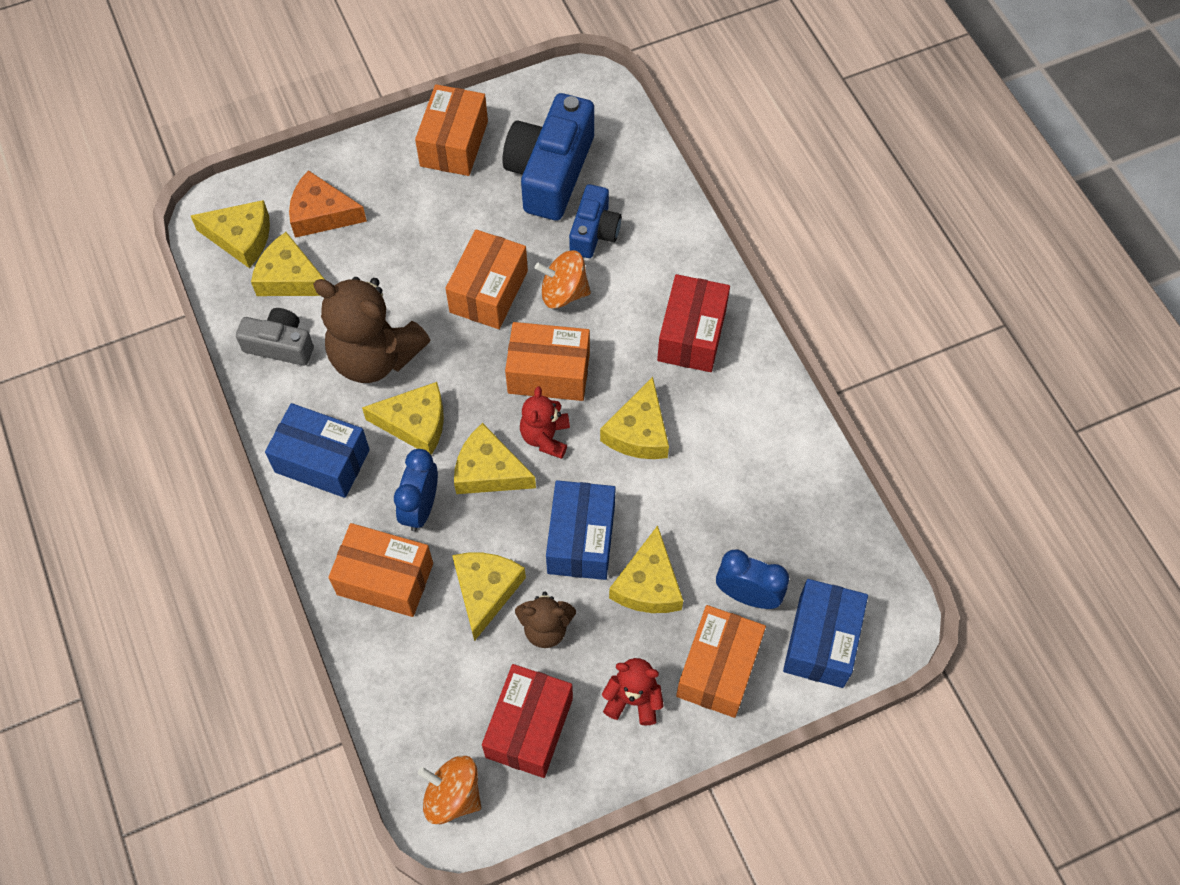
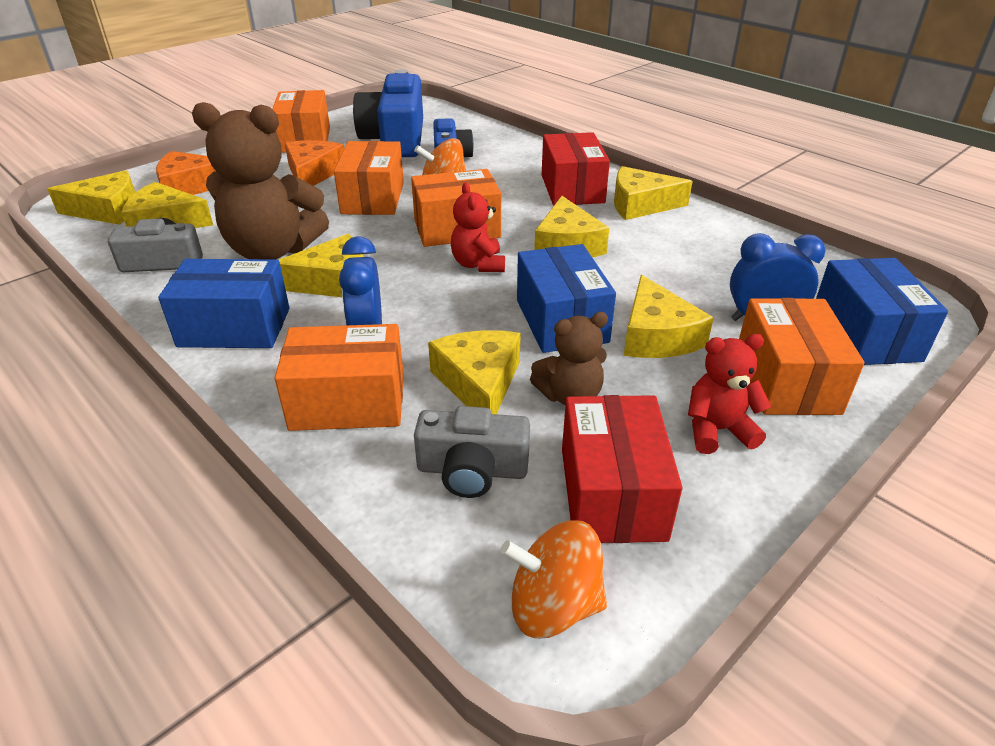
camera: 20 degrees left, 25 degrees down
(444, 223) = (313, 173): none -> orange cheese
(447, 675) = (472, 470): none -> grey camera
(488, 471) = (431, 296): yellow cheese -> yellow cheese (640, 205)

